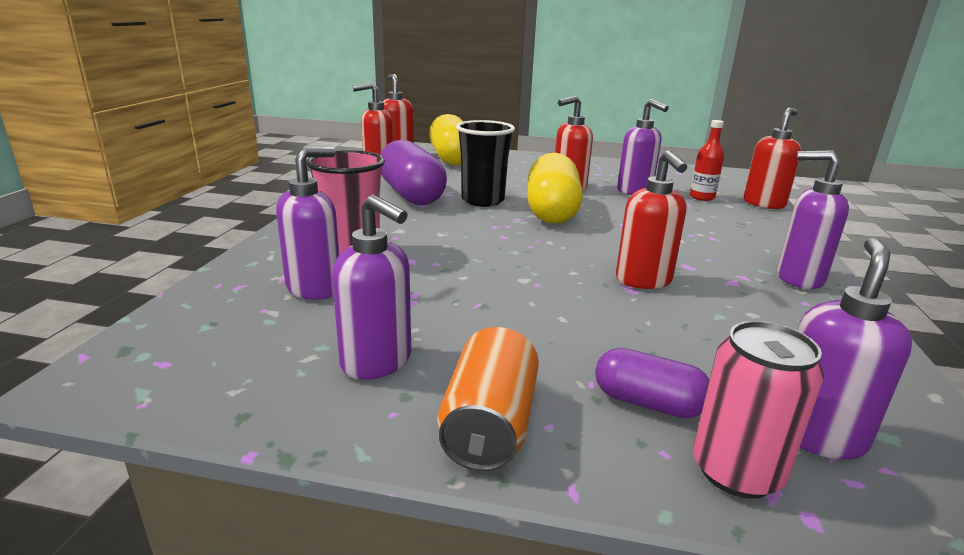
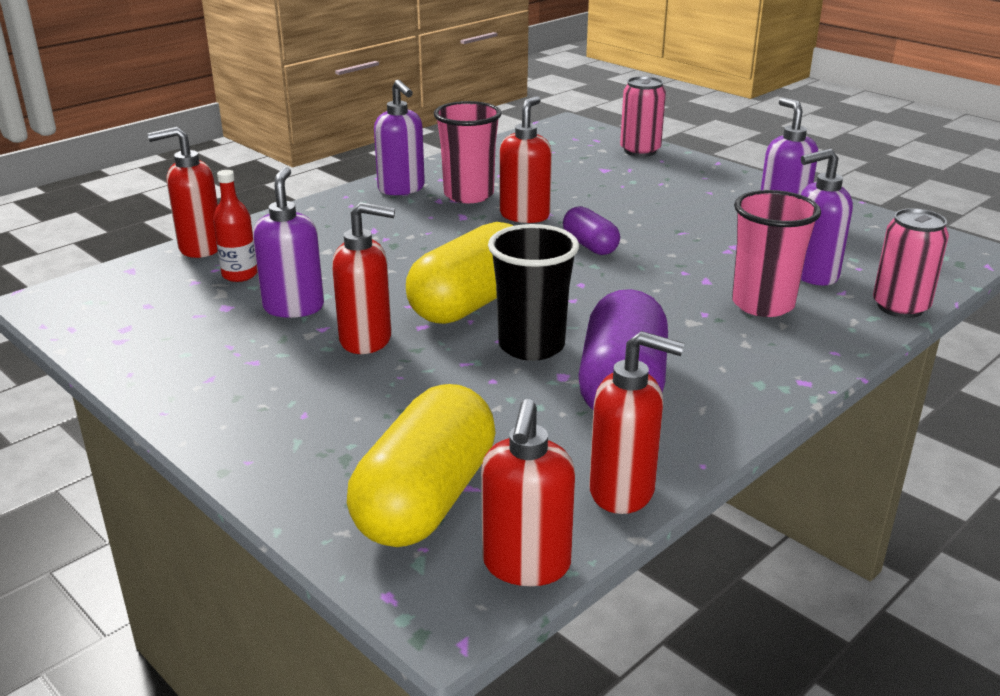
camera: 145 degrees left, 5 degrees up
(224, 276) = (900, 307): none -> pink can
(489, 425) = (735, 183): orange can -> none
(648, 403) = (642, 171): purple capsule -> purple capsule (590, 245)
(735, 289) = (468, 195): none -> pink cup
(816, 435) = (582, 148): purple soap dispenser -> none

